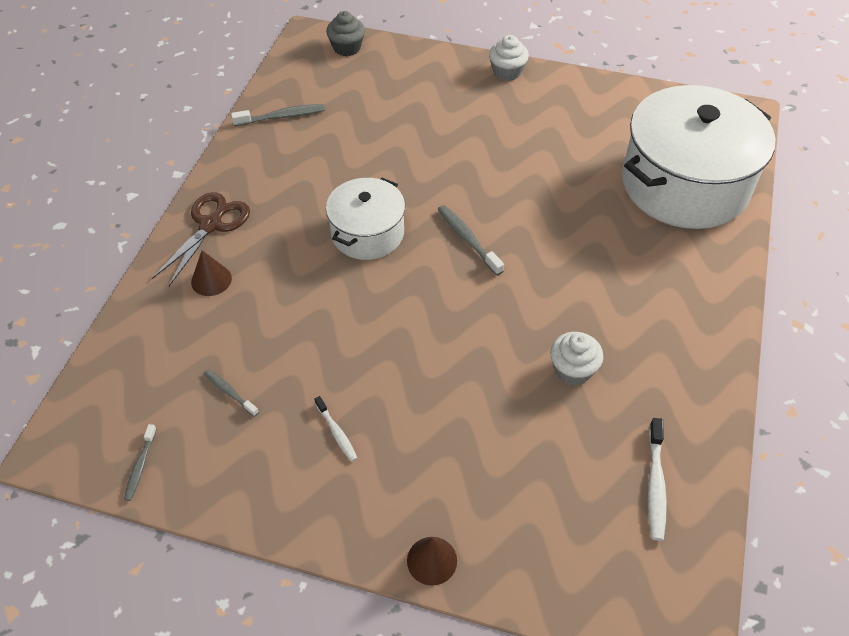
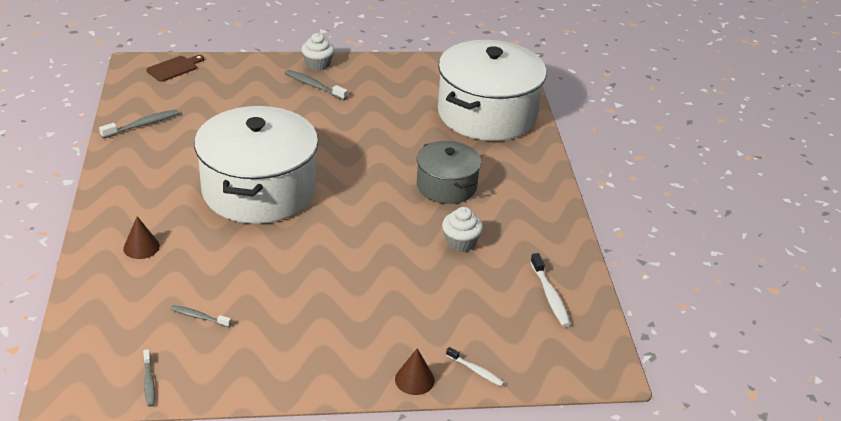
camera: 25 degrees left, 15 degrees down
(211, 225) = (120, 210): brown scissors -> none
(337, 433) = (301, 321): white toothbrush -> white toothbrush (476, 371)
(347, 48) = (174, 68): grey cupcake -> brown cutting board
(367, 233) = (259, 190): white pot -> white pot, size x1.82
(467, 239) = (341, 178): grey toothbrush -> grey toothbrush (314, 86)
(589, 280) = (446, 186): none -> grey pot

